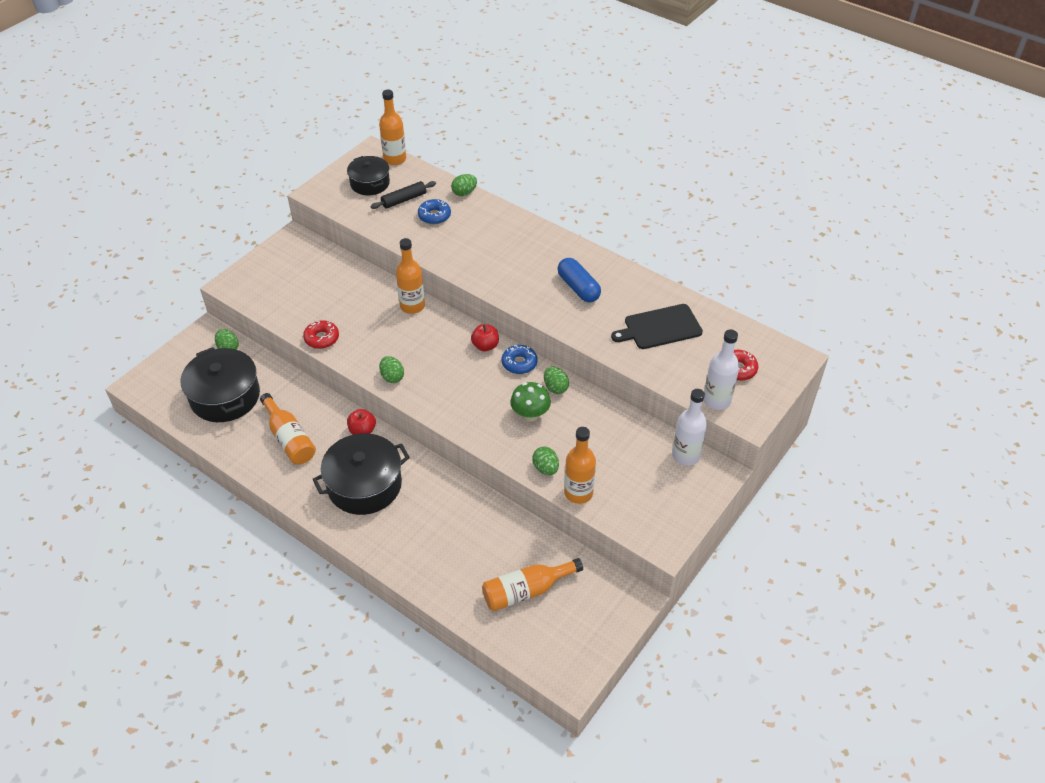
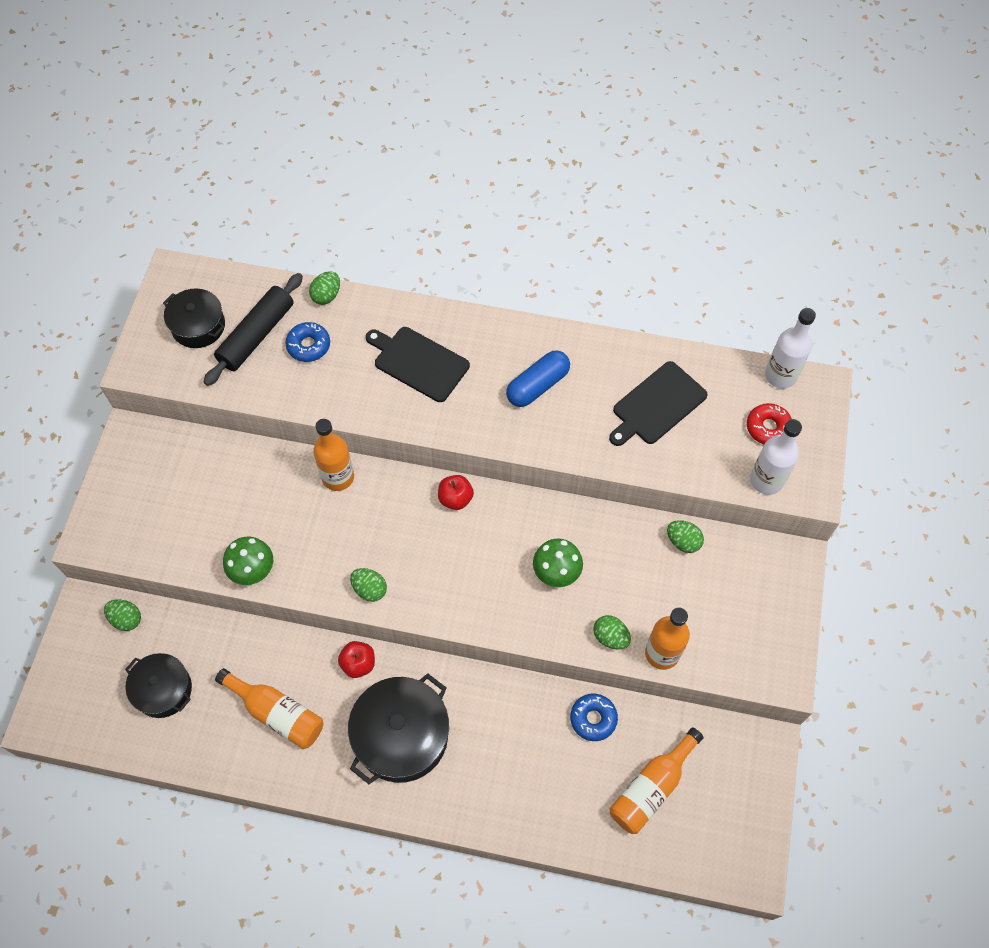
camera: 25 degrees left, 15 degrees up
(225, 396) = (163, 690): black pot -> black pot, size x0.63
(322, 338) = (253, 570): red donut -> green mushroom
(395, 159) = (209, 275): orange bottle -> none
(404, 200) = (256, 335): black rolling pin -> black rolling pin, size x1.55
(502, 248) = (418, 363): none -> black cutting board
(519, 363) = (507, 506): blue donut -> blue donut (593, 719)
(555, 387) = (565, 523): green egg -> green egg (683, 541)
(578, 288) = (537, 385): blue capsule -> blue capsule turned 75 degrees counterclockwise
(685, 455) = (750, 552): white bottle -> white bottle (780, 375)

